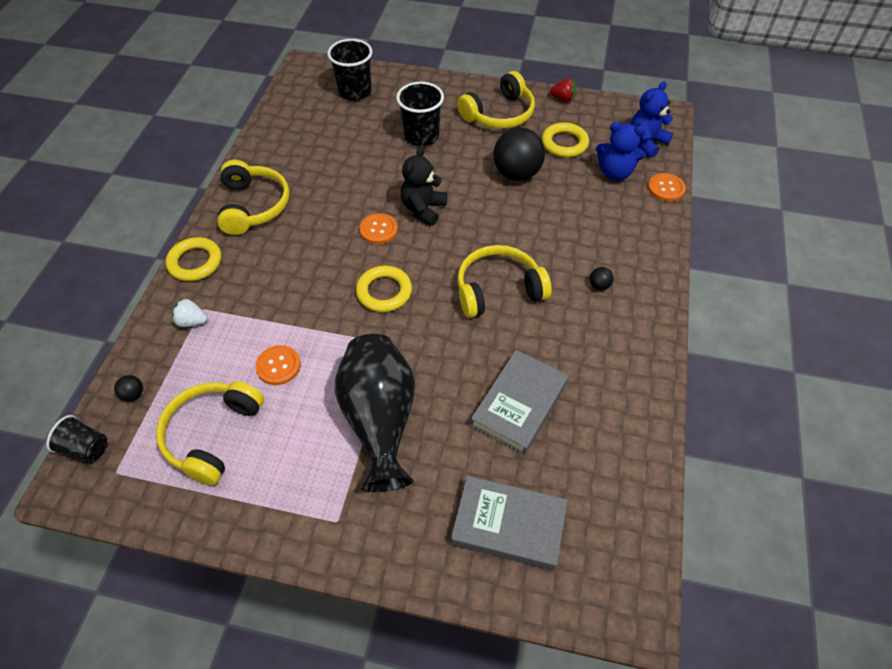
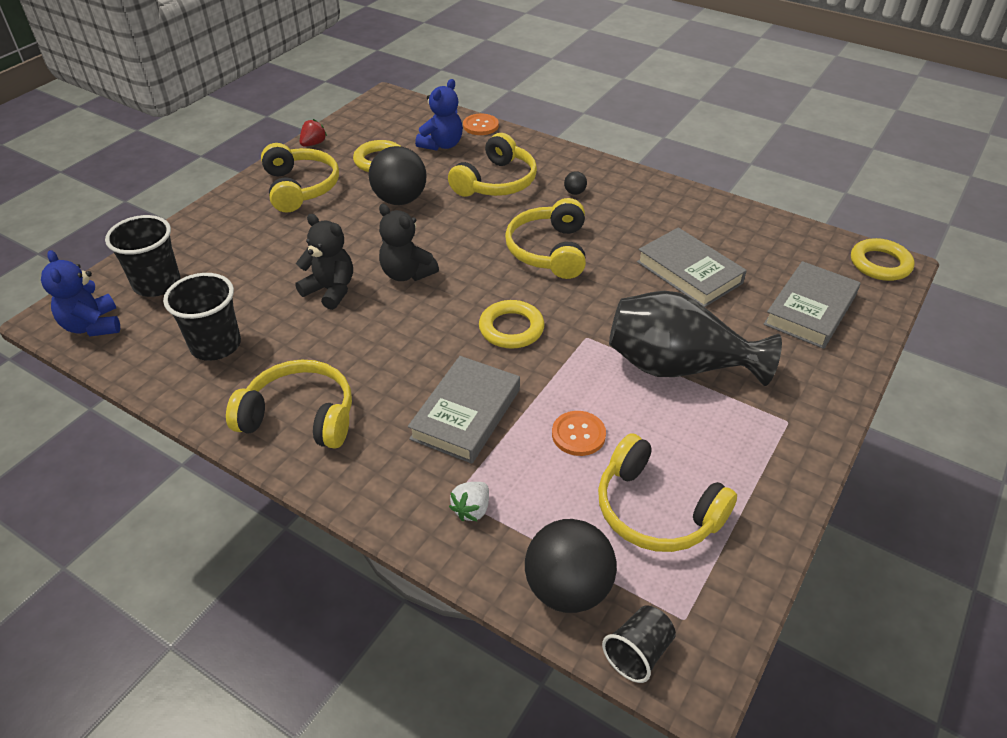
camera: 70 degrees left, 10 degrees down
(133, 394) = (568, 588): black ball -> black ball, size x2.46
(195, 262) = (367, 493): yellow ring -> yellow ring (880, 264)
(281, 291) = (466, 414): none -> grey book
(378, 230) = (416, 313): orange button -> none
(384, 174) = (330, 290): none -> black teddy bear
(421, 136) = (288, 249): black cup -> black cup (216, 345)
(580, 225) = (496, 182): none -> yellow headphones
(646, 142) = (415, 118): blue teddy bear -> blue teddy bear (93, 326)

